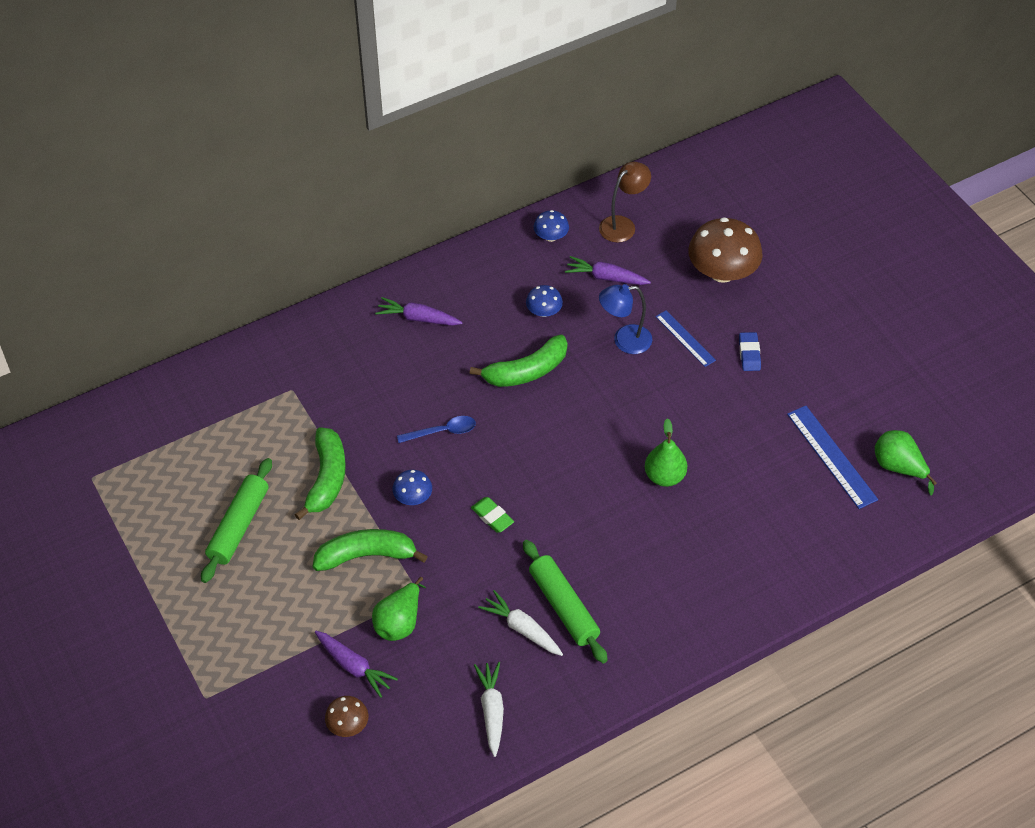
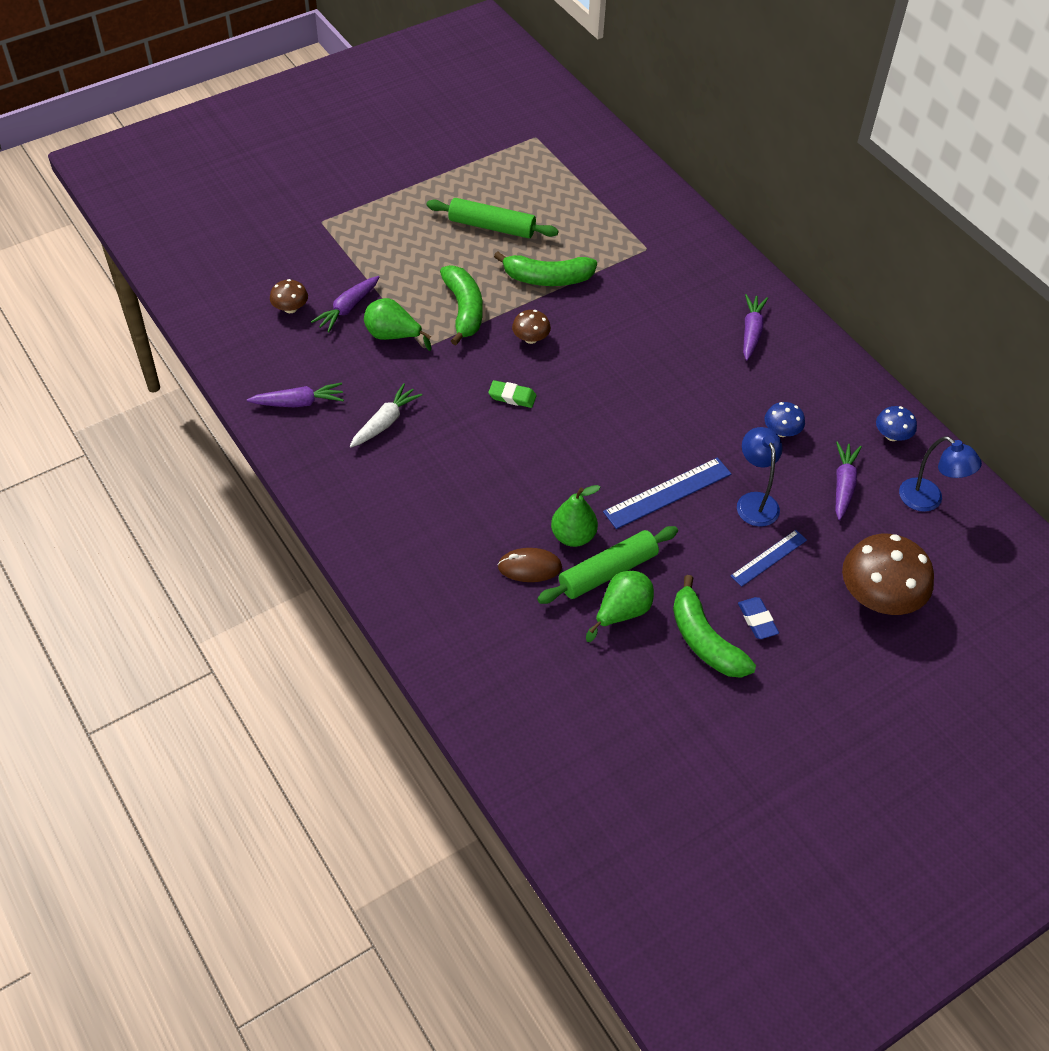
camera: 85 degrees right, 0 degrees up
(413, 497) = (530, 338): blue mushroom -> brown mushroom
(442, 432) = (611, 356): blue spoon -> none
(491, 710) = (298, 403): white carrot -> purple carrot
(492, 517) = (512, 397): green eraser -> green eraser turned 60 degrees clockwise
(526, 371) = (697, 418): green banana -> green banana (704, 640)
(563, 606) = (410, 453): green rolling pin -> green rolling pin (607, 572)
(623, 225) = (928, 500): brown lamp -> blue lamp
(700, 512) = (529, 567): none -> brown mouse
(749, 354) = (757, 620): blue eraser -> blue eraser turned 75 degrees clockwise
(831, 456) = (617, 698): blue ruler -> blue ruler (667, 493)
(898, 467) = (608, 769): green pear -> green pear (622, 612)

